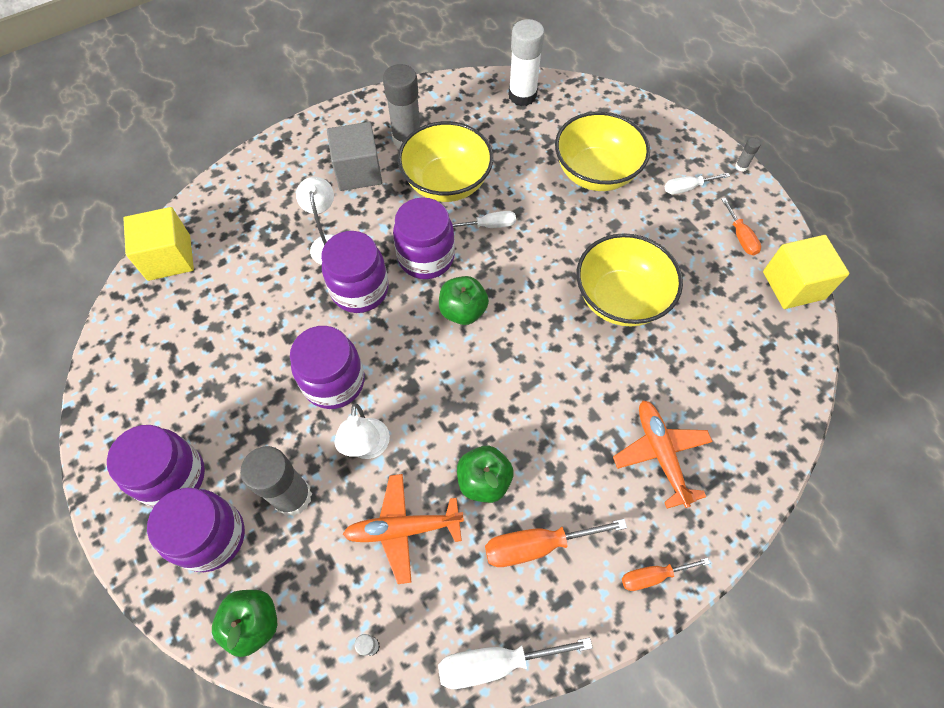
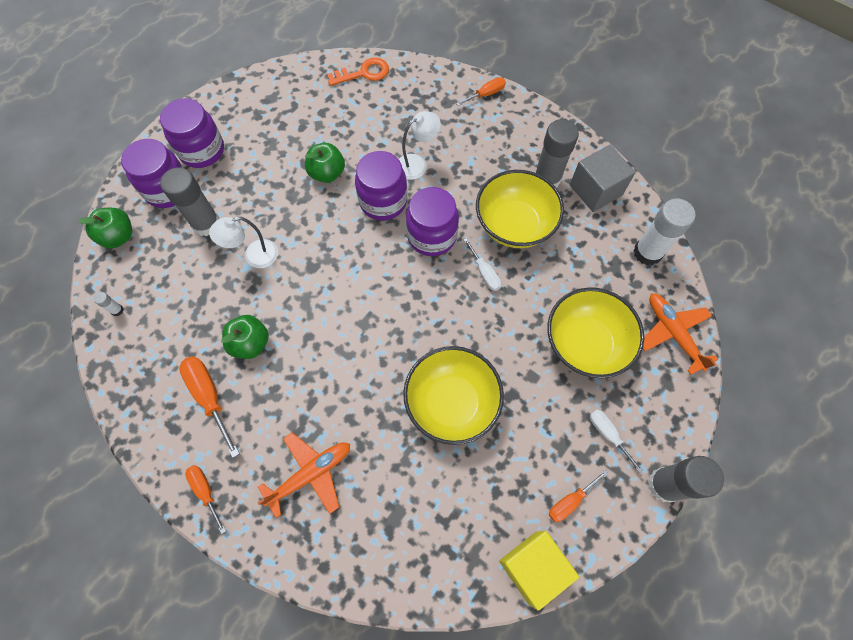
camera: 70 degrees right, 5 degrees up
(169, 257) = (363, 73): yellow cube -> orange key
(274, 153) = (486, 94): none -> orange screwdriver
(334, 382) = (299, 215): purple jar -> none
(358, 172) = (495, 157): grey cube -> grey cube (595, 190)
(403, 529) = (200, 301): orange plane -> orange plane (673, 333)
(463, 311) = (391, 280): green apple -> green apple (327, 173)
(495, 663) = (120, 393): white screwdriver -> none
(741, 166) = (664, 485): grey glue stick -> grey glue stick, size x2.42

